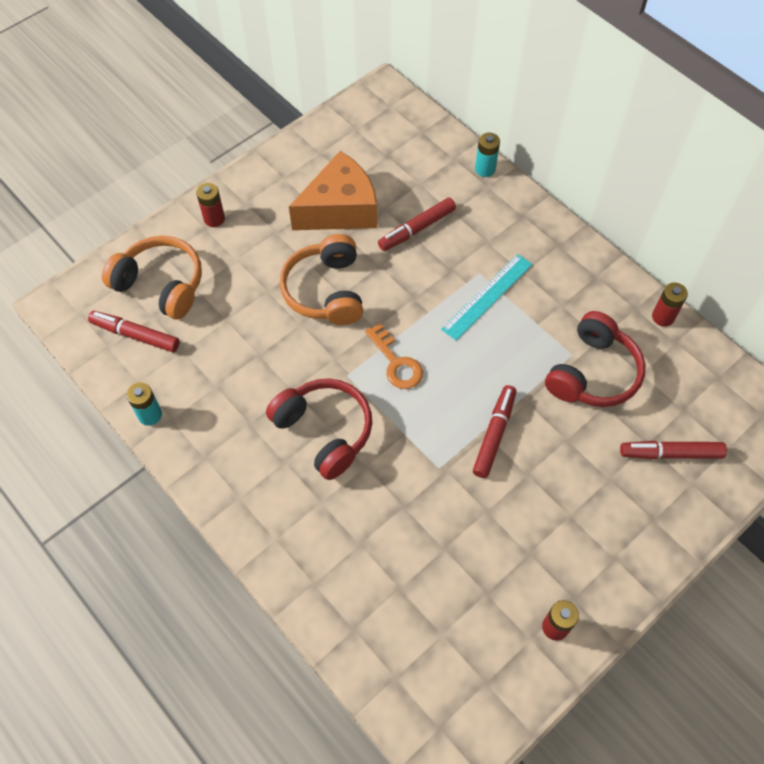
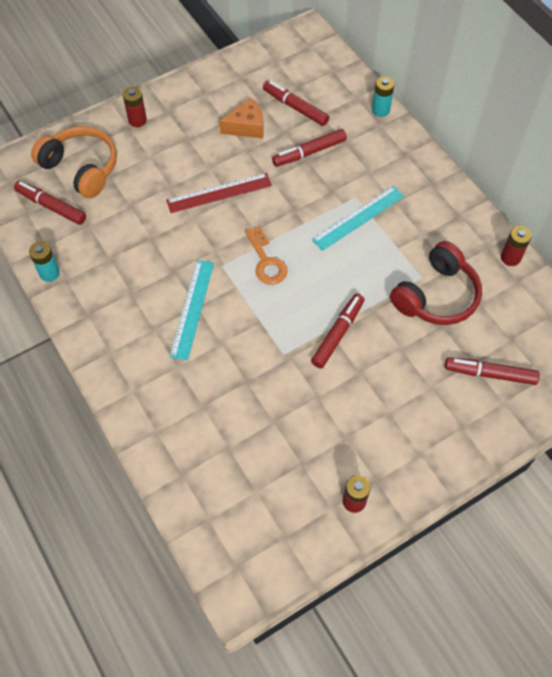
camera: 10 degrees right, 0 degrees up
(324, 431) = (192, 309): red headphones -> turquoise ruler
(326, 291) = (219, 193): orange headphones -> red ruler
(340, 209) = (246, 127): orange cheese -> orange cheese, size x0.58
(390, 179) = (295, 107): none -> red marker

